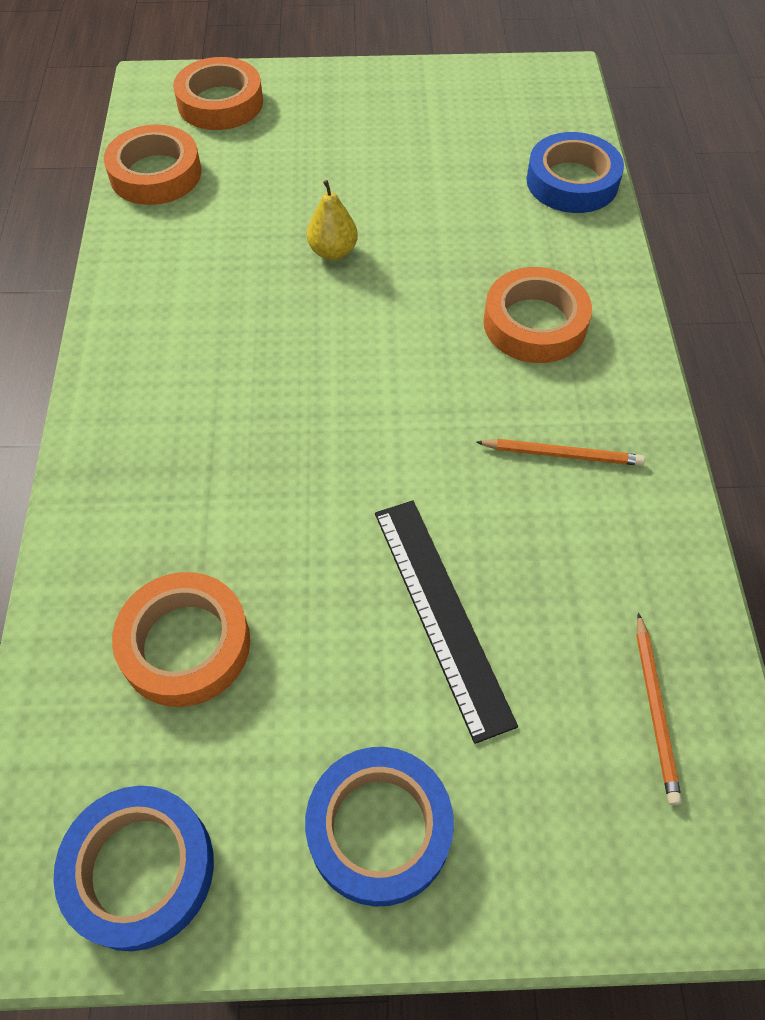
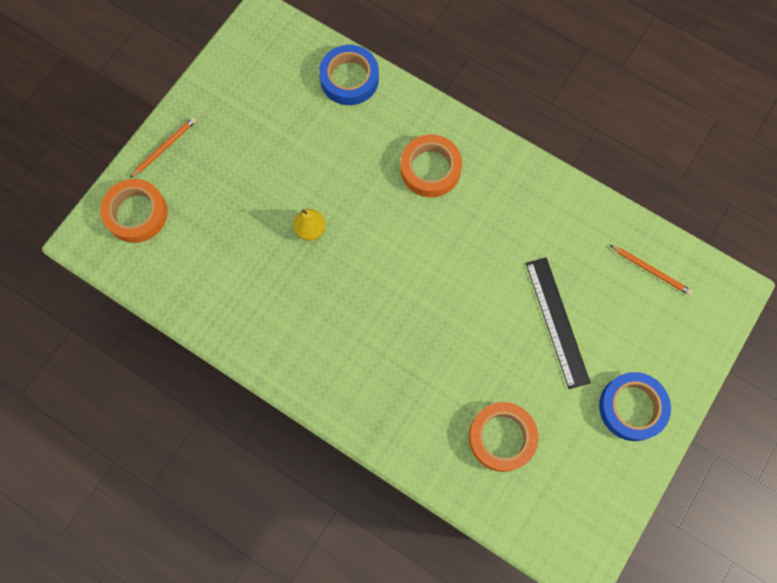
camera: 55 degrees left, 15 degrees up
(140, 869) = (591, 509): blue tape -> none
(155, 174) = (174, 285): orange tape -> none
(441, 613) = (557, 322): black ruler -> black ruler turned 60 degrees clockwise
(561, 454) = (512, 214): orange pencil -> orange pencil (164, 148)

